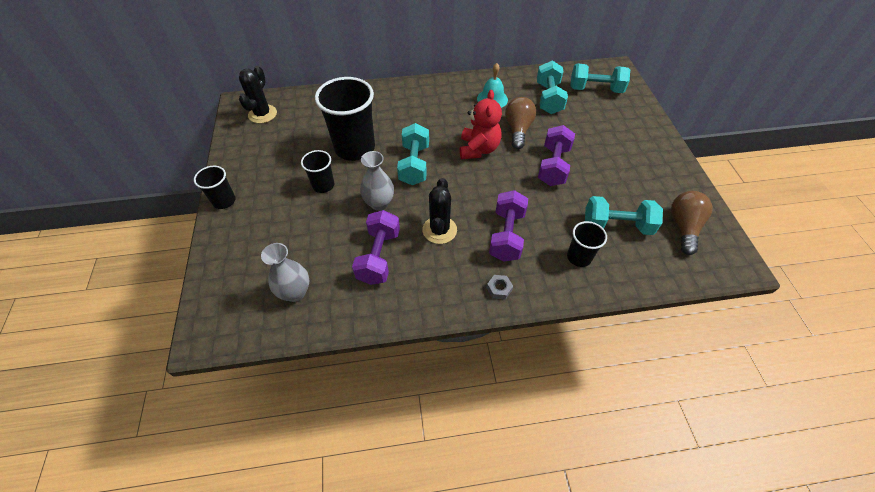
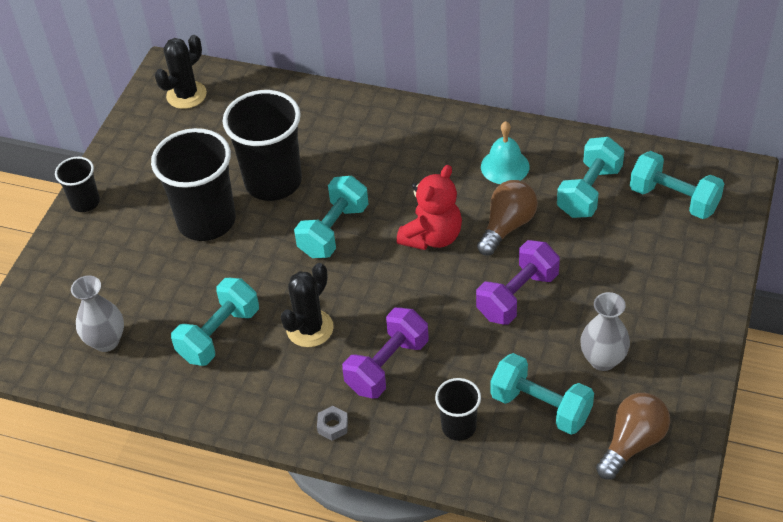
camera: 30 degrees right, 5 degrees down
(323, 185) = (206, 221): black cup -> black cup, size x1.96
(379, 203) = (259, 268): grey vase -> grey vase (603, 360)
(379, 256) = (219, 334): purple dumbbell -> turquoise dumbbell

